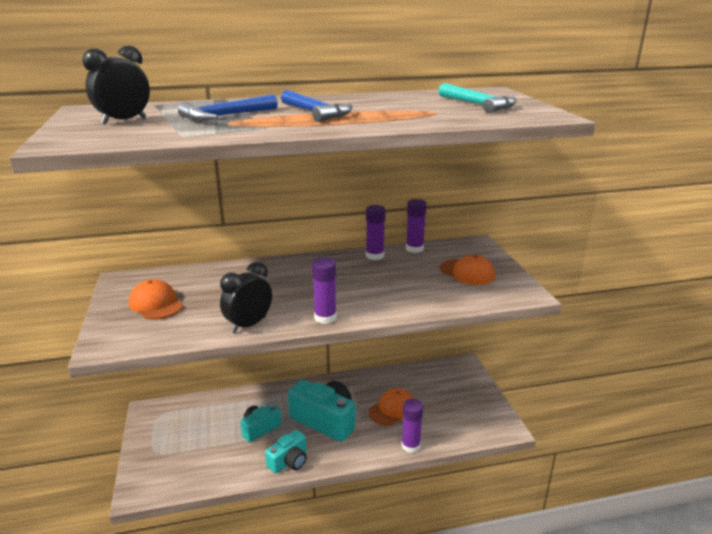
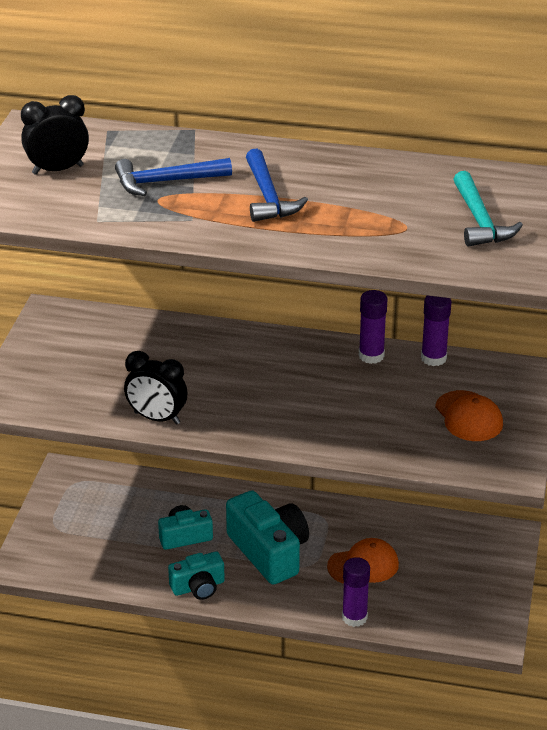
camera: 25 degrees right, 10 degrees up
(156, 304) = (73, 360): orange cap -> none
(249, 325) = (157, 418): black clock -> black clock turned 135 degrees counterclockwise
(325, 317) = (245, 433): purple glue stick -> none

